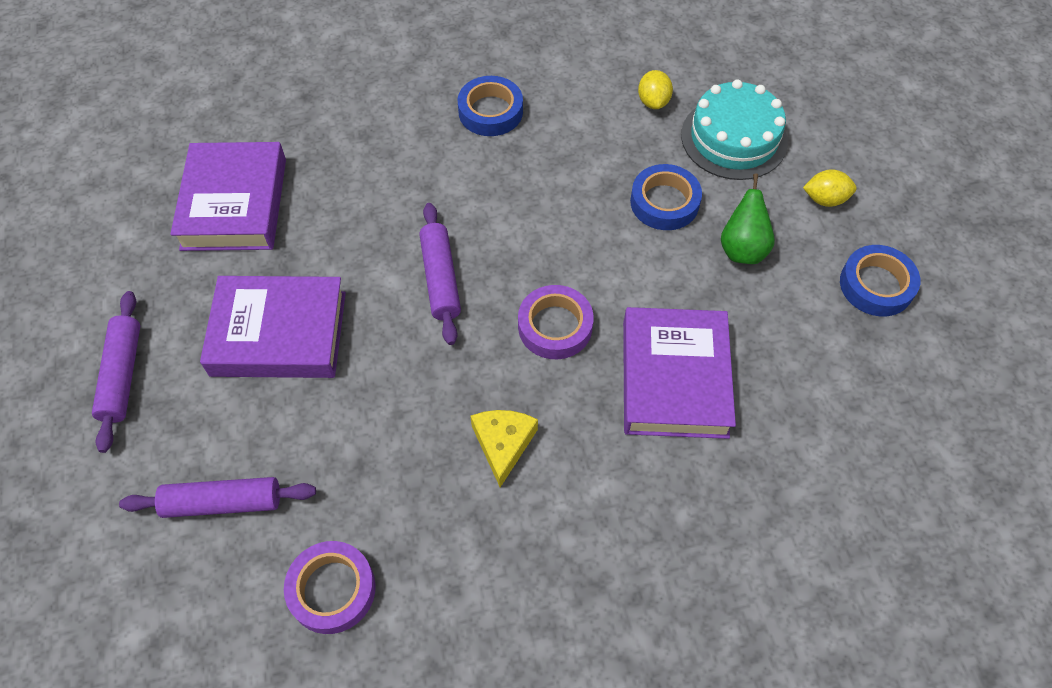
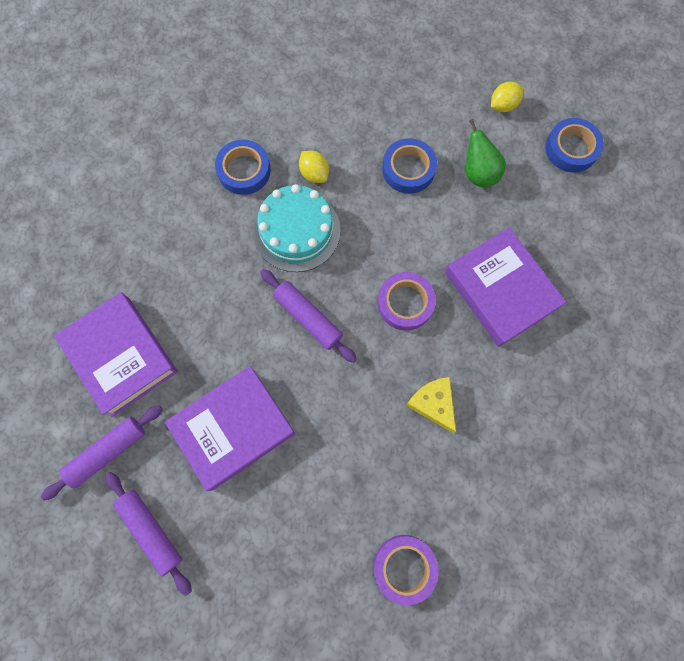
camera: 35 degrees left, 15 degrees up
(223, 502) = (293, 565): purple rolling pin -> purple rolling pin (107, 452)
(653, 101) = (347, 96): yellow lemon -> yellow lemon (314, 174)
(734, 138) = (418, 93): turquoise cake -> turquoise cake (296, 231)

